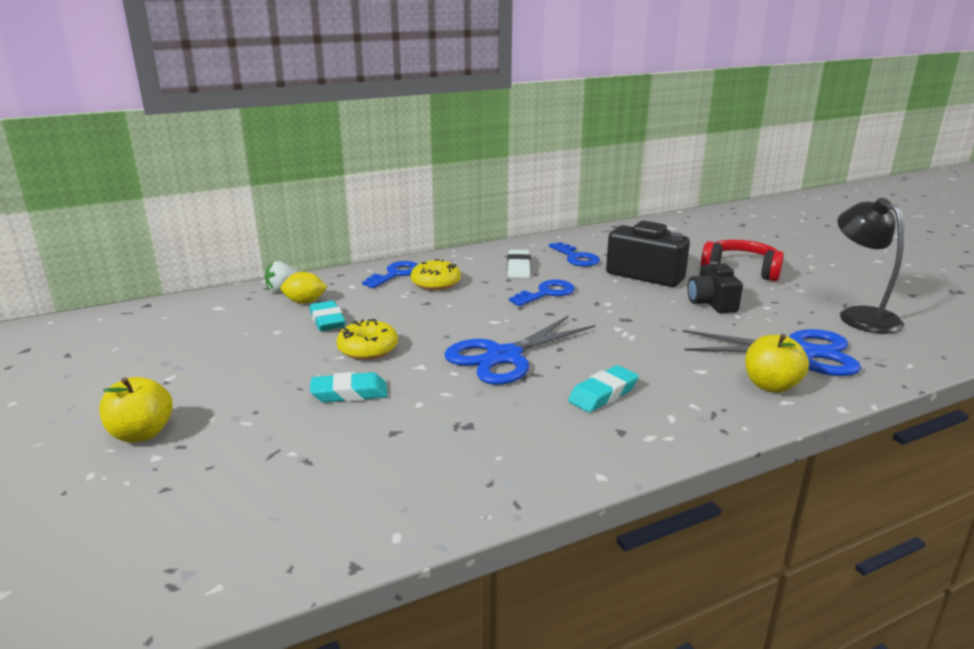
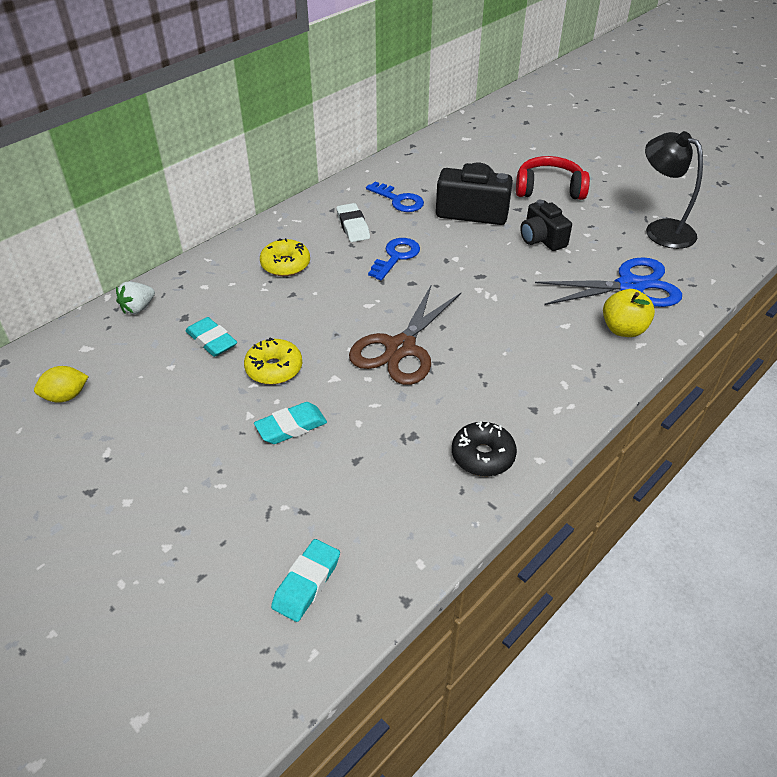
camera: 20 degrees left, 20 degrees up
(142, 434) = (133, 525): yellow apple -> none
(305, 302) = (172, 320): yellow lemon -> yellow lemon (66, 396)
(395, 274) = (238, 260): blue key -> none
(504, 357) = (401, 348): blue scissors -> brown scissors
(534, 458) = (483, 456): none -> black donut
(603, 394) = (502, 372): turquoise eraser -> turquoise eraser (306, 583)

